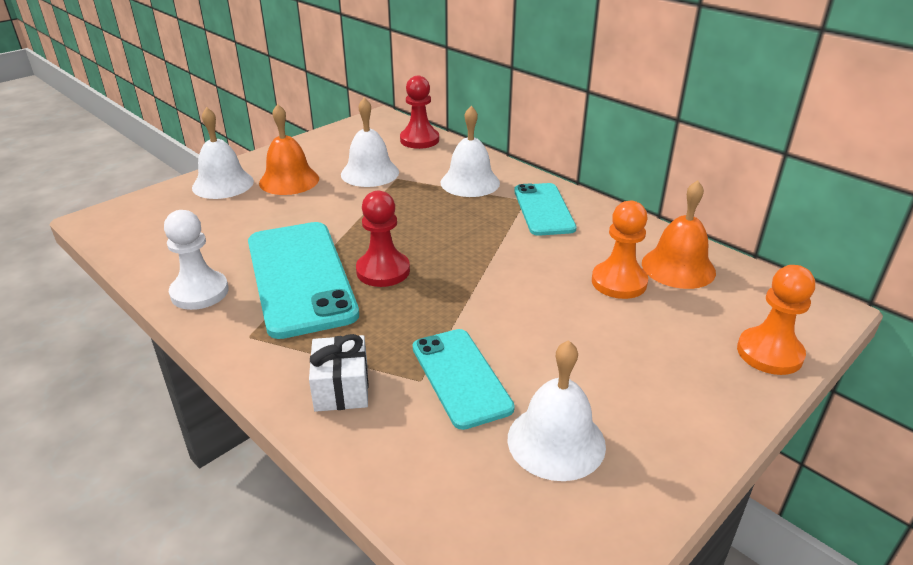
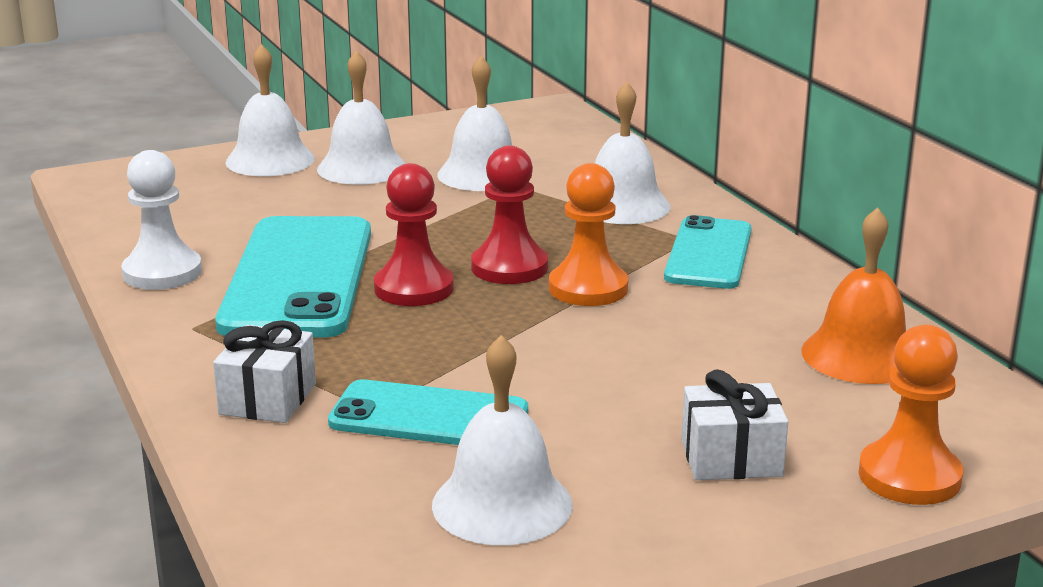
camera: 20 degrees right, 10 degrees down
(289, 180) = (362, 168): orange bell -> white bell
(419, 140) = (588, 143): red pawn -> red pawn (509, 267)
(461, 377) = (429, 417): turquoise phone -> turquoise phone turned 75 degrees counterclockwise
(619, 282) = (748, 356): orange pawn -> orange pawn (588, 288)
(665, 364) = (731, 458): none -> white gift

